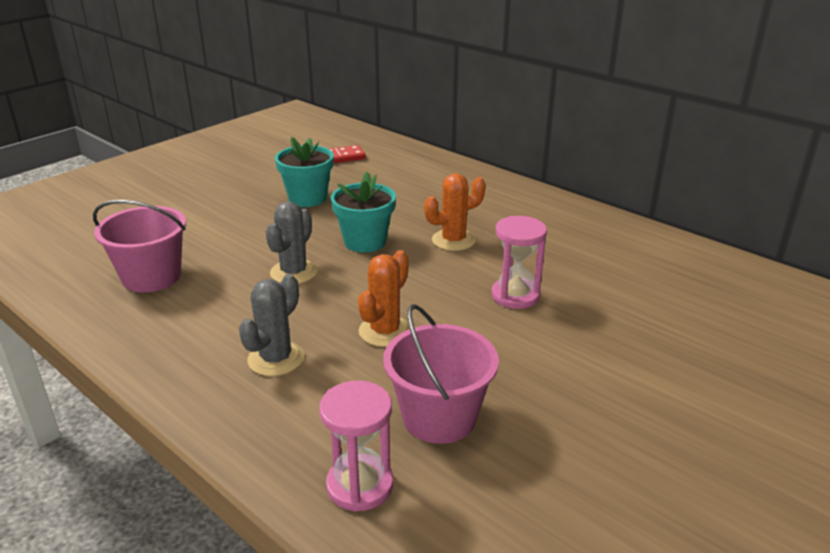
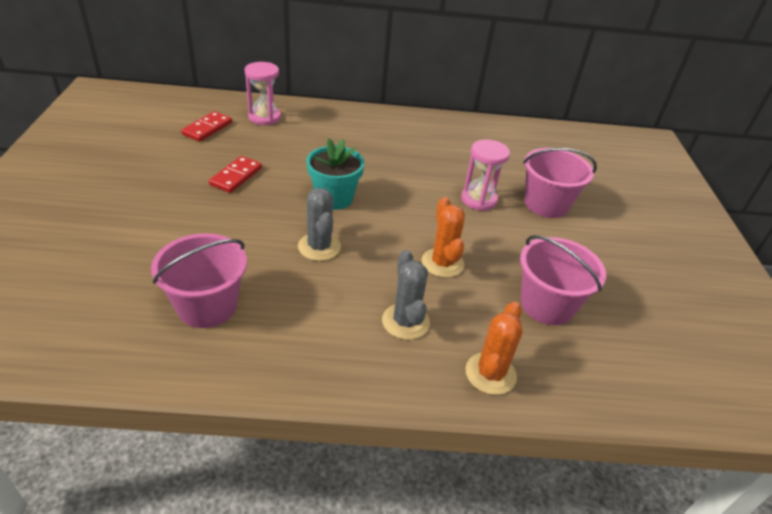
camera: 45 degrees left, 10 degrees up
(307, 198) = (236, 176): turquoise flower pot -> red domino
(360, 485) = (568, 374): pink hourglass -> pink hourglass (264, 117)
(453, 240) = (391, 173): orange cactus -> orange cactus (490, 373)
(597, 331) = (546, 204): none -> pink bucket

